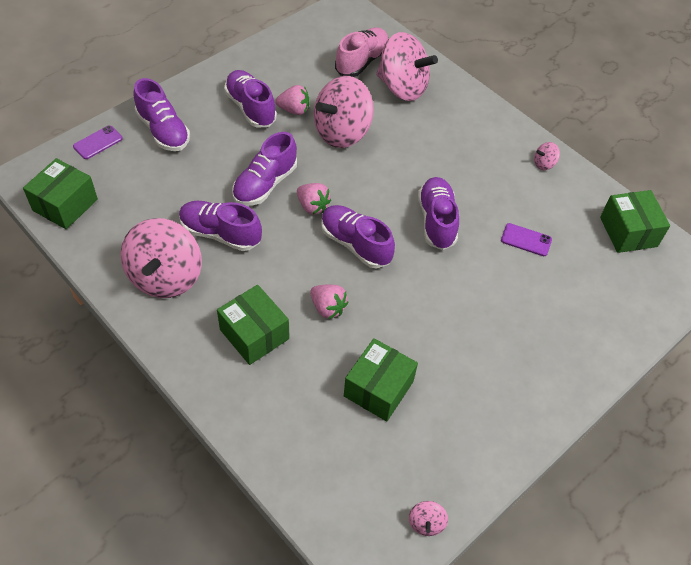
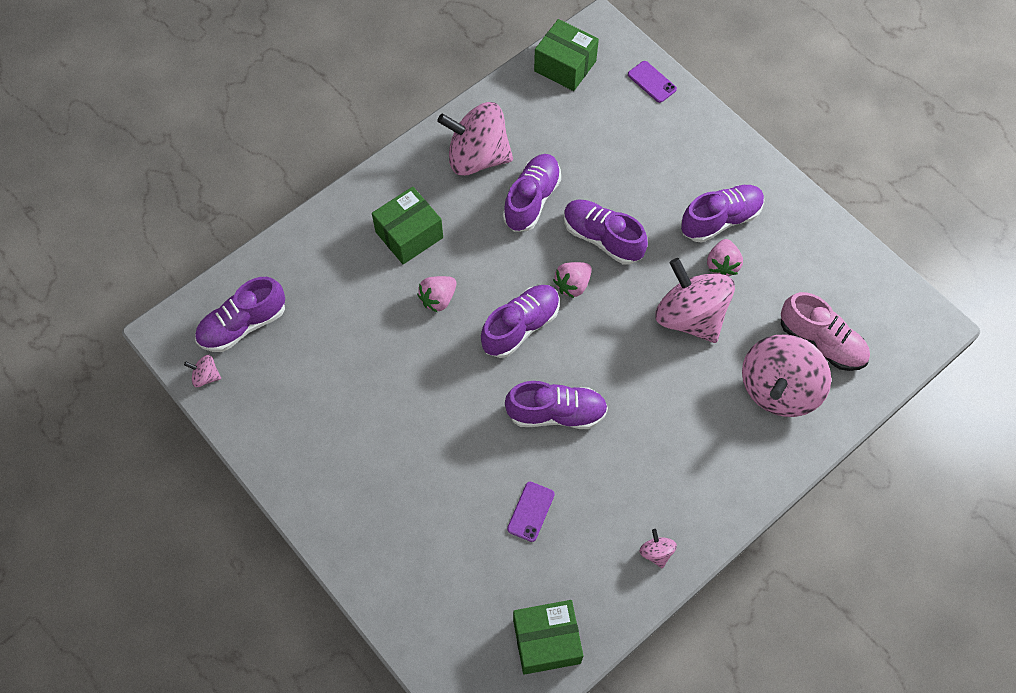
camera: 95 degrees right, 10 degrees up
(163, 131) = (674, 138): purple shoe -> purple shoe (243, 325)
(378, 389) = (343, 343): green box -> none

